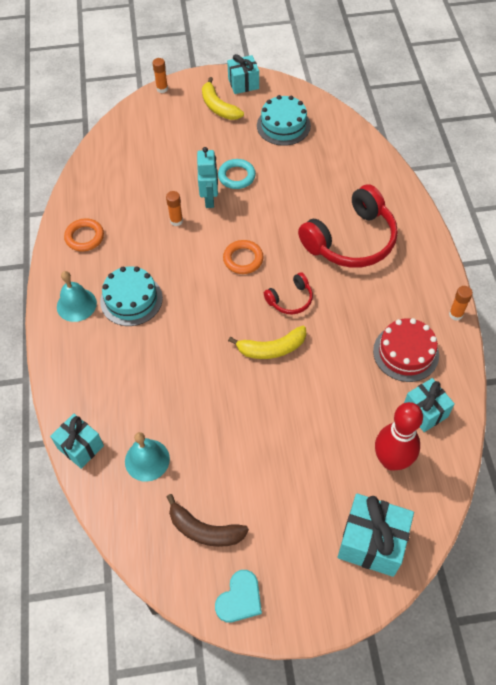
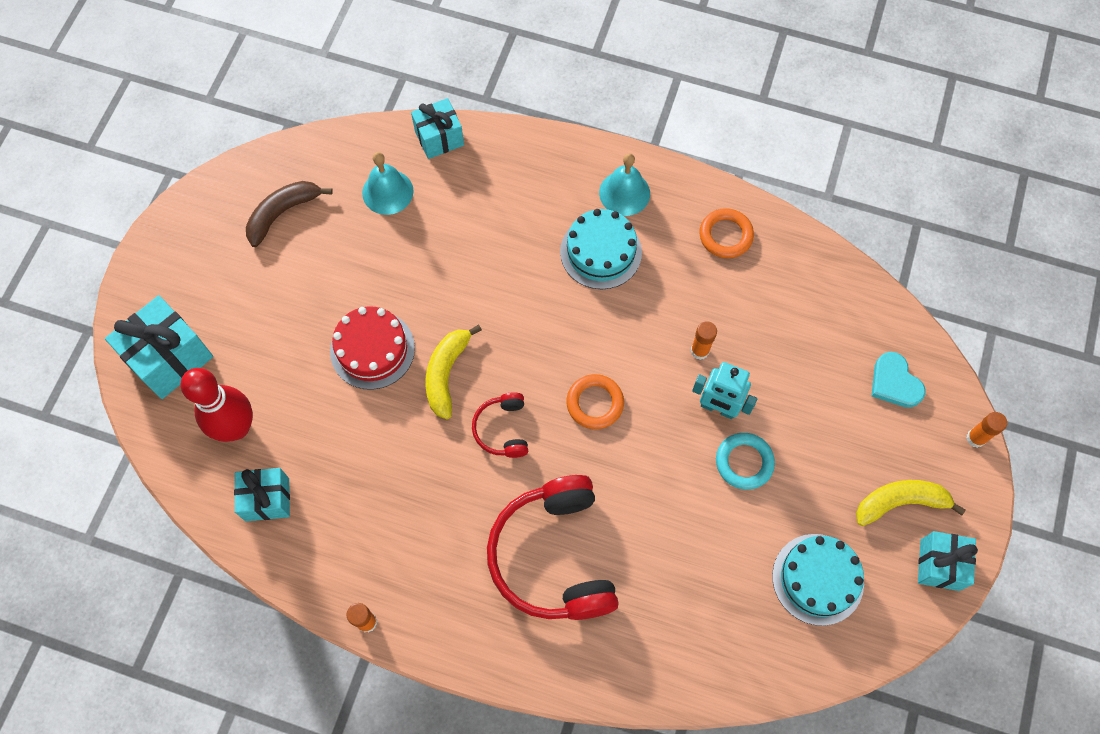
camera: 115 degrees right, 10 degrees up
(240, 598) = (199, 215): turquoise heart -> turquoise heart (894, 383)
(406, 353) = (351, 524): red cake -> red cake (372, 349)

